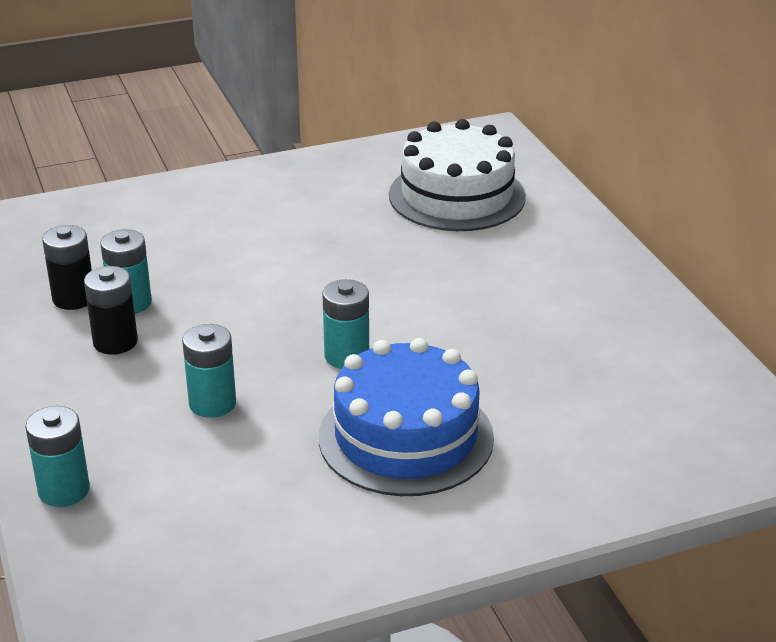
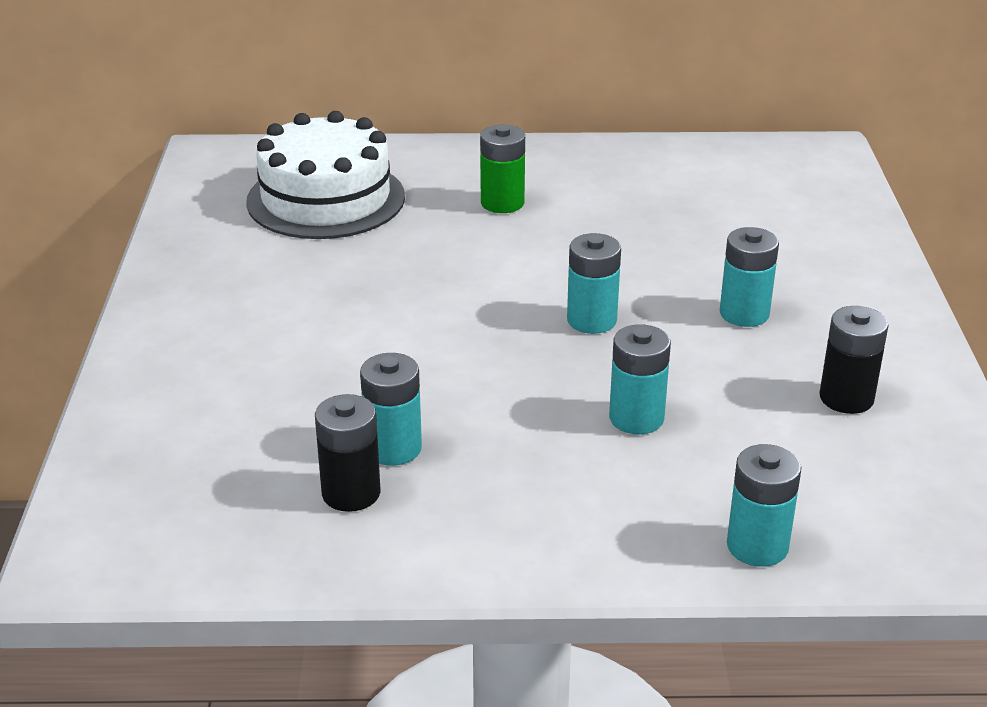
camera: 70 degrees left, 0 degrees up
(115, 342) = (474, 471): black battery -> black battery (846, 398)
(406, 437) = (744, 314): blue cake -> turquoise battery
(513, 275) = (502, 203): none -> green battery

